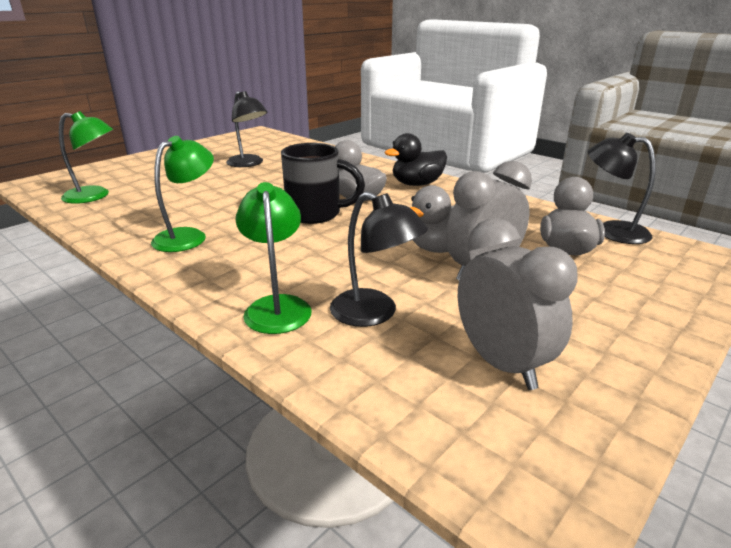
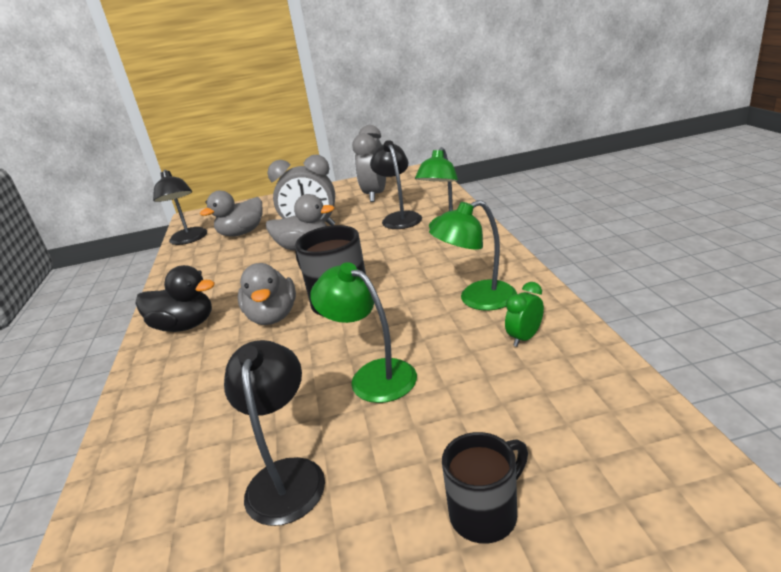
camera: 140 degrees left, 0 degrees up
(95, 196) = (598, 432): green lamp -> green lamp (373, 375)
(140, 221) = (524, 338): none -> green clock
(151, 172) = (486, 513): none -> black mug

